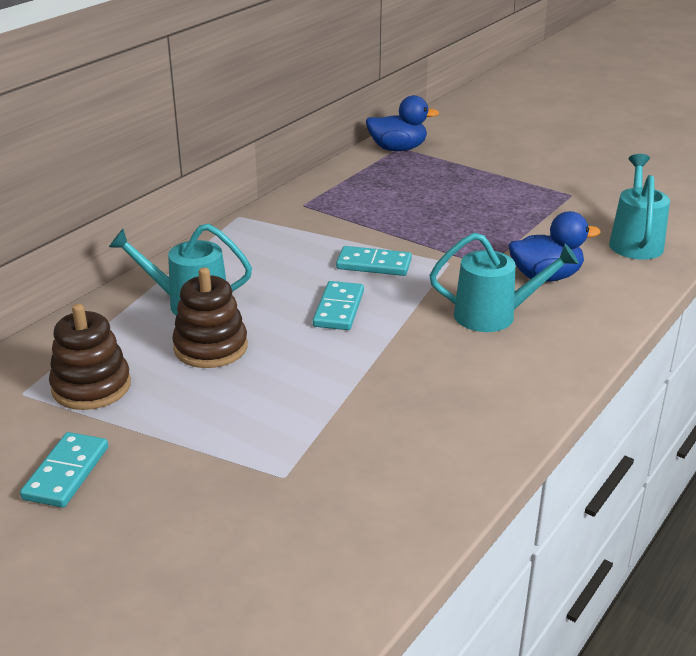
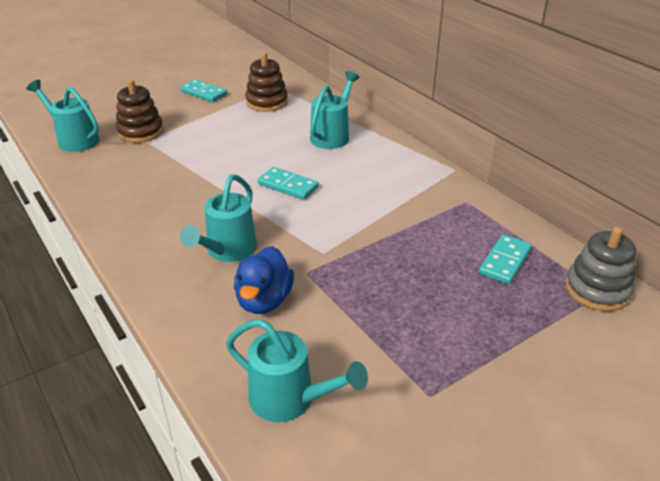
camera: 110 degrees right, 5 degrees up
(210, 347) = (277, 136): brown stacking toy -> brown stacking toy (140, 132)
(326, 573) = (74, 139): none -> turquoise watering can
(374, 264) = (342, 214): turquoise domino -> turquoise domino (505, 261)
(398, 149) = (597, 290): blue duck -> grey stacking toy

